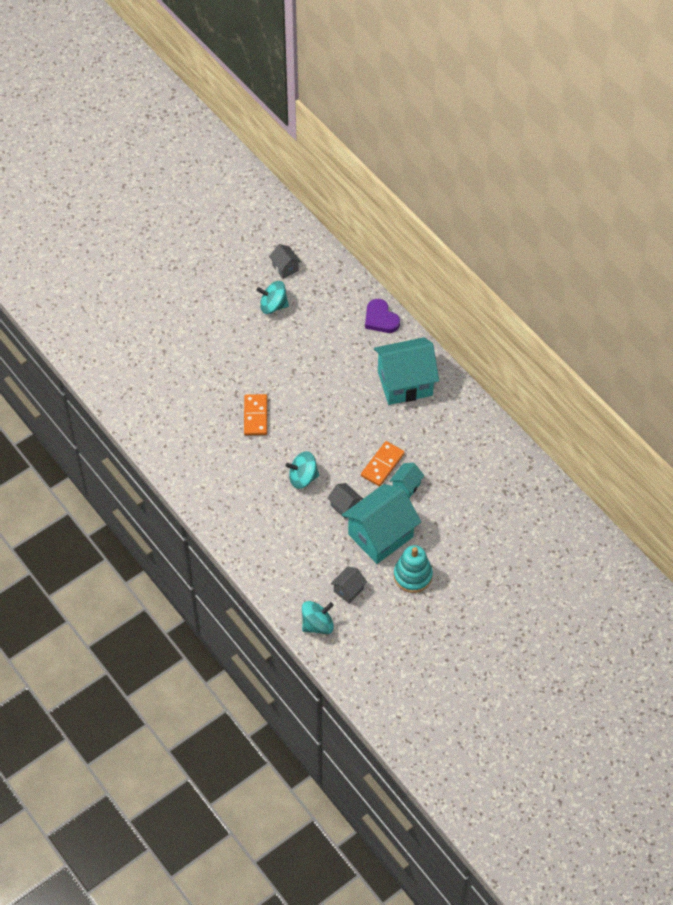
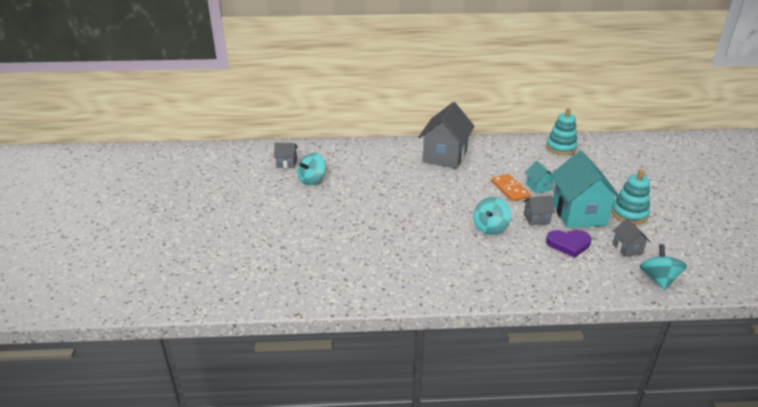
camera: 55 degrees left, 25 degrees down
(255, 416) = (405, 227): orange domino -> none
(380, 319) = (380, 146): purple heart -> purple heart (568, 244)
(405, 383) = (445, 156): turquoise house -> grey house
(511, 474) = (561, 148): none -> turquoise stacking toy

